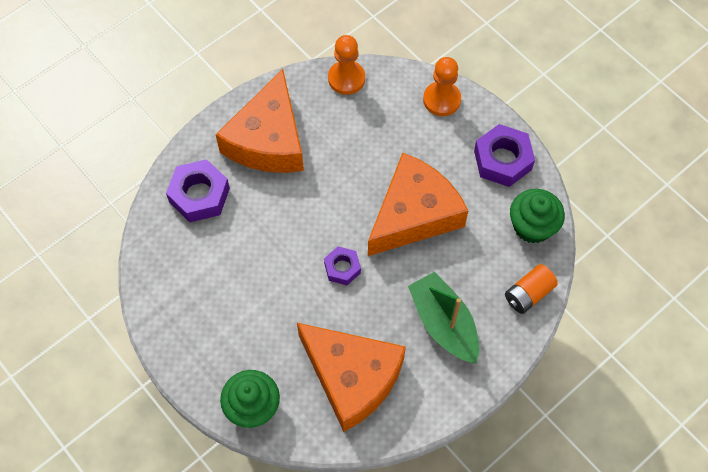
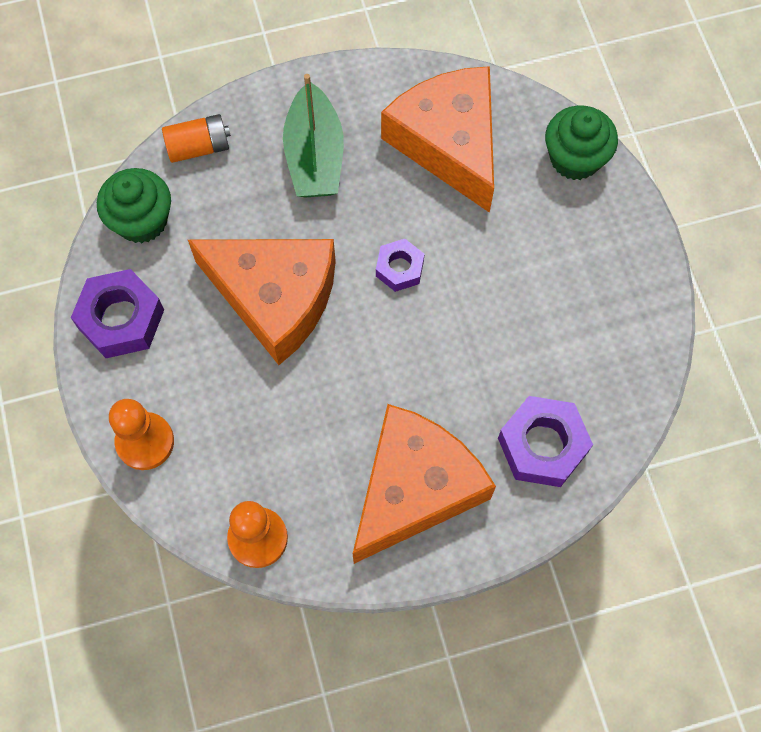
camera: 155 degrees left, 5 degrees up
(414, 214) = (275, 297): orange cheese -> orange cheese turned 135 degrees counterclockwise

